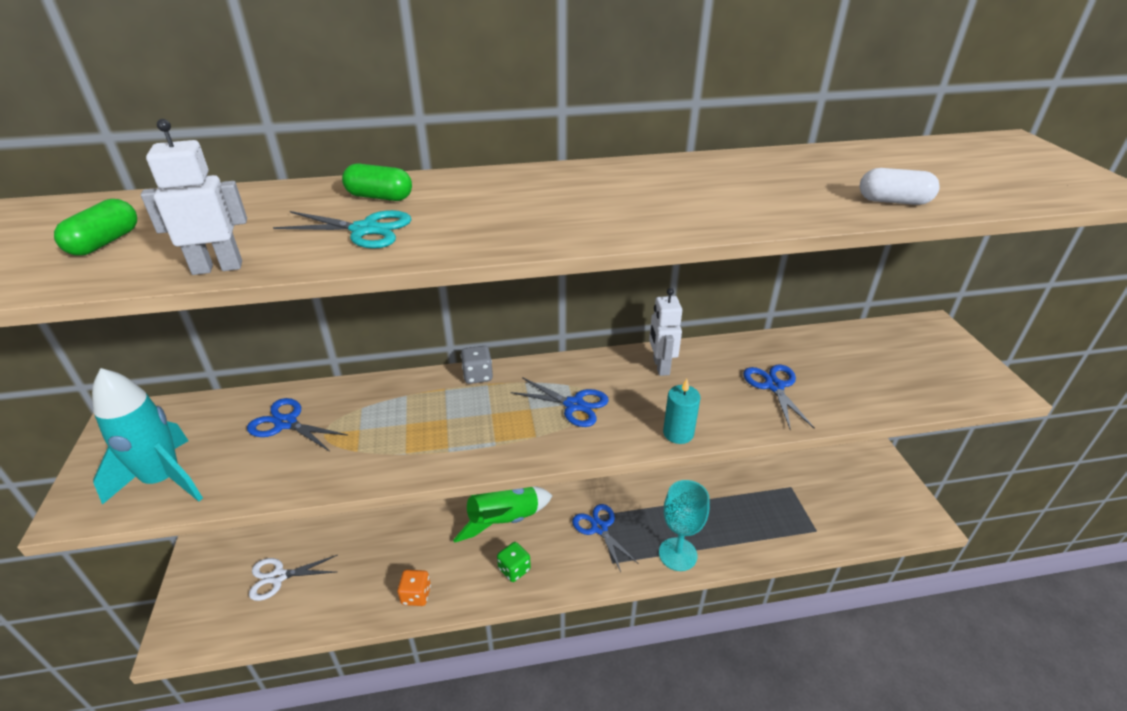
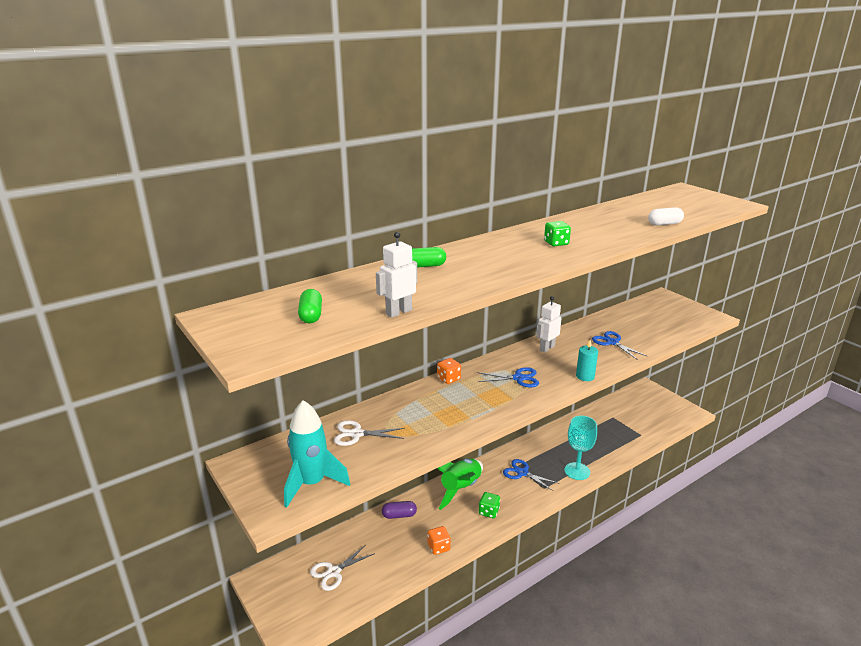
camera: 25 degrees left, 10 degrees down
(286, 423) = (356, 434): blue scissors -> white scissors
(365, 230) = (444, 281): turquoise scissors -> none
(405, 530) = (399, 515): none -> purple capsule
(478, 376) = (448, 379): grey dice -> orange dice
(639, 200) = (556, 243): none -> green dice
(660, 367) = (546, 348): white robot -> white robot turned 75 degrees clockwise

